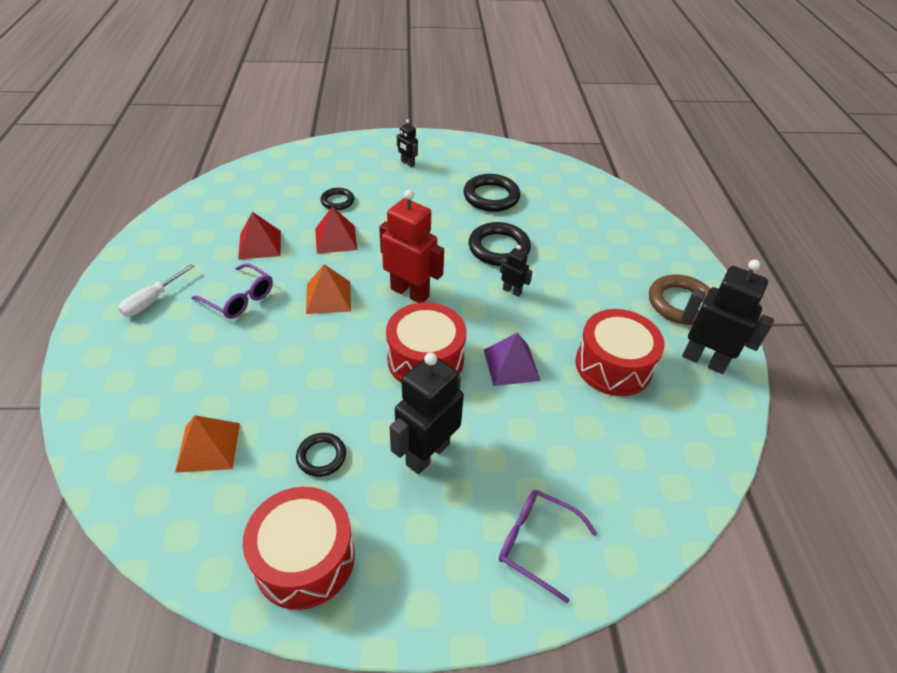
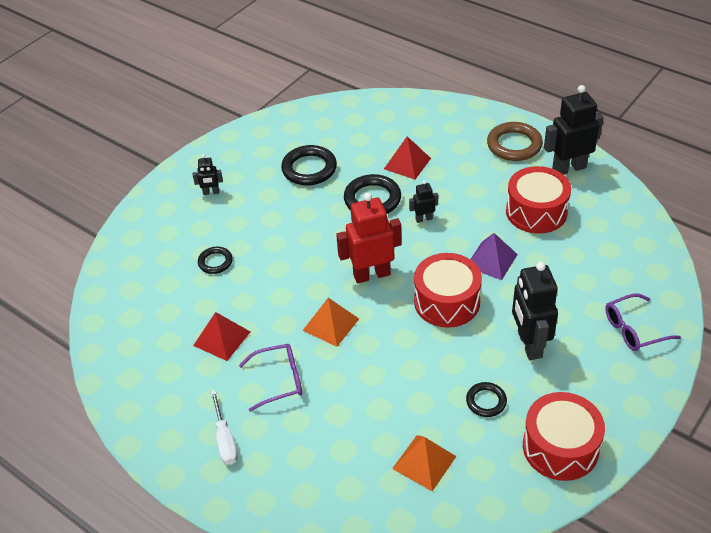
camera: 45 degrees left, 0 degrees up
(336, 239) = (264, 287): red pyramid -> red pyramid (407, 163)

